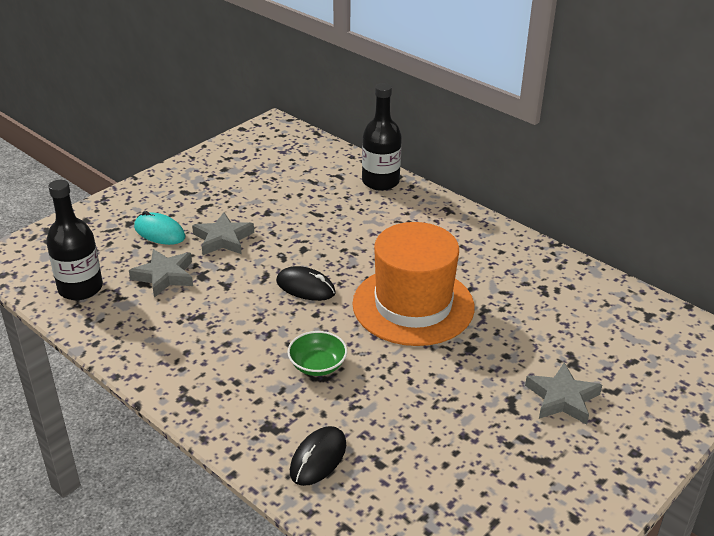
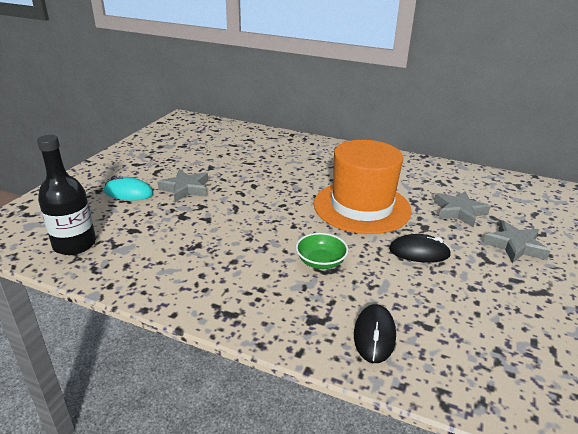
camera: 20 degrees left, 5 degrees down
(165, 276) = (150, 222): grey star -> grey star (459, 212)
(305, 287) = (272, 209): black mouse -> black mouse (419, 252)
(380, 182) = (281, 139): black bottle -> none

